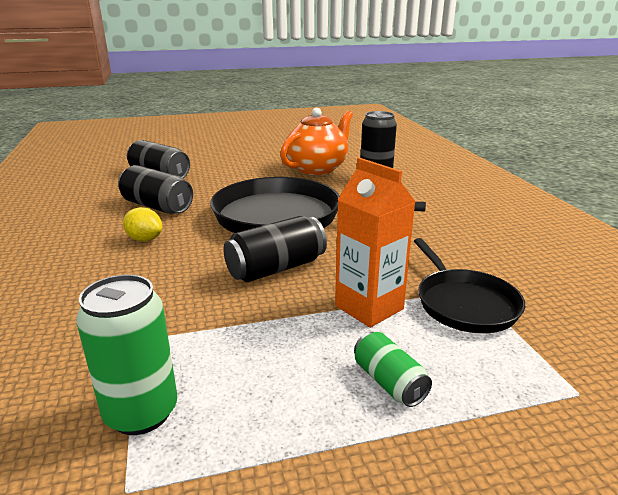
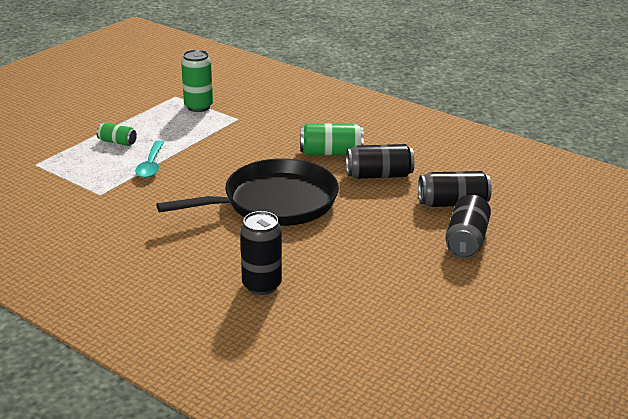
camera: 140 degrees right, 5 degrees up
(145, 239) = (331, 153): yellow lemon -> green can
(276, 268) = (225, 166): black can -> black can (466, 240)
(317, 168) = (339, 276): orange teapot -> none
(369, 307) = (151, 165): orange carton -> turquoise spoon
(464, 303) = (101, 185): black pan -> none

